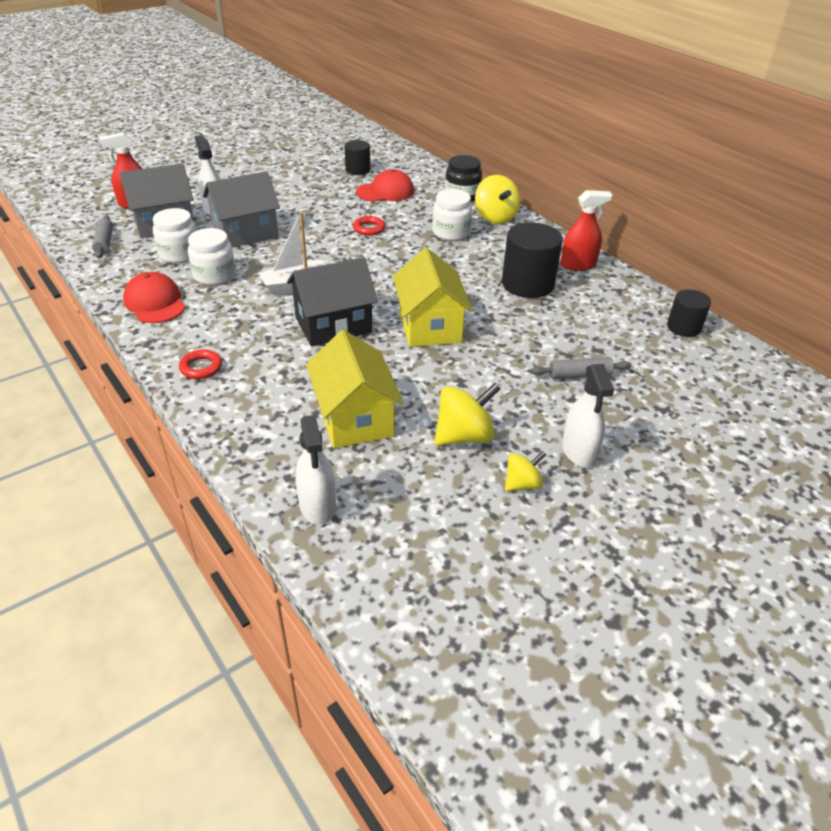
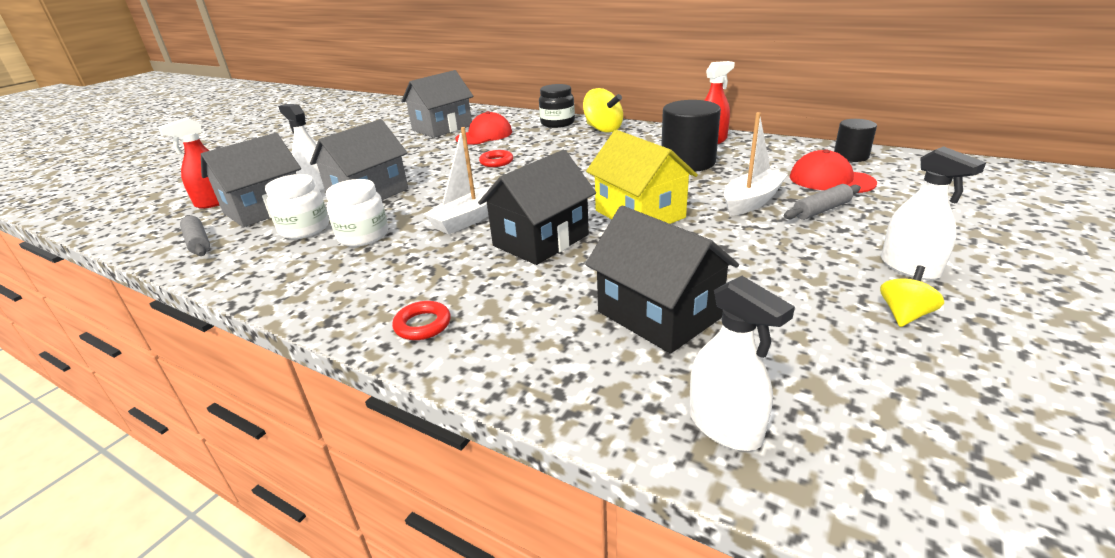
camera: 20 degrees left, 10 degrees down
(155, 302) = (307, 279): red cap -> red cap (831, 180)
(355, 418) = (658, 315): yellow house -> black house
(358, 170) = (442, 128): black cylinder -> grey house
(451, 232) = (576, 147): white jar -> none
(464, 436) = (790, 292): yellow spinning top -> none
(533, 345) = (751, 201): none -> white boat

